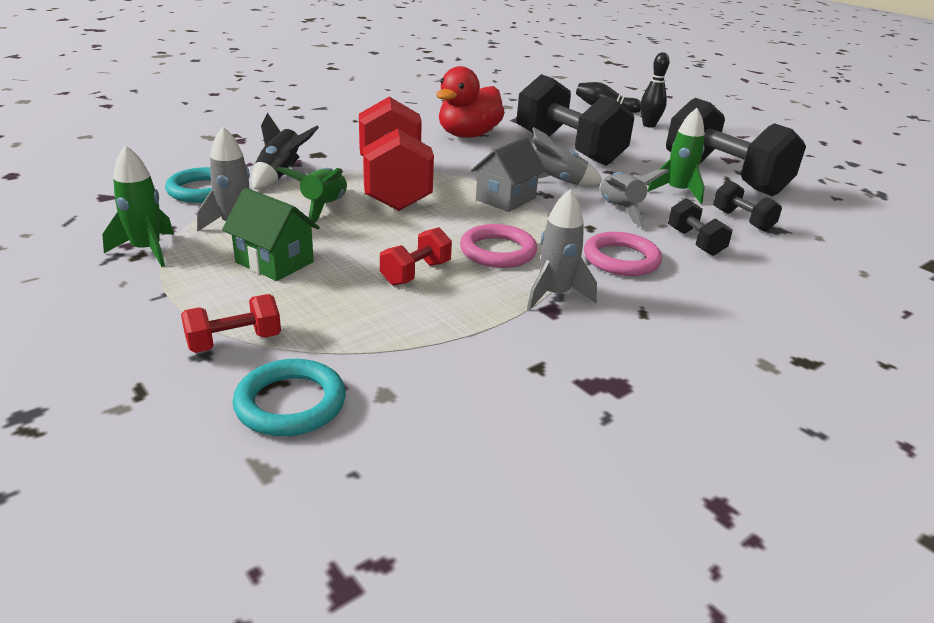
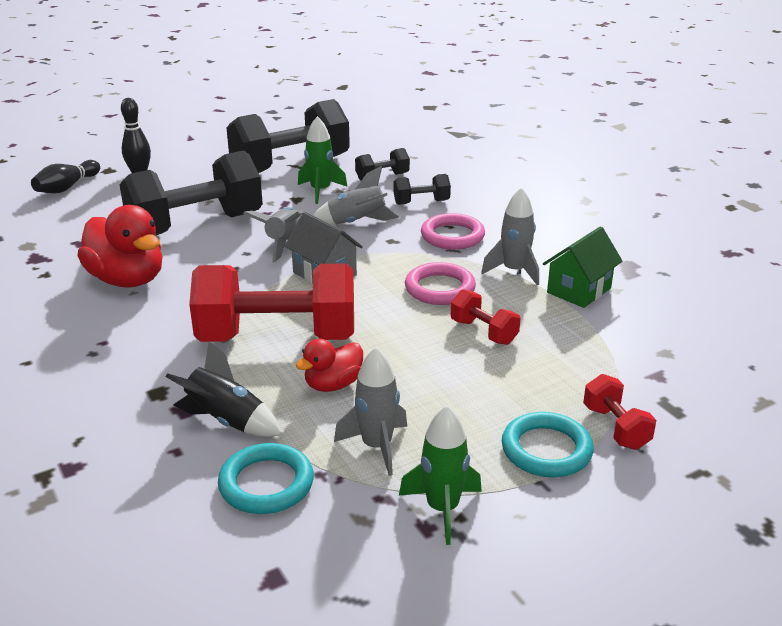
camera: 80 degrees left, 0 degrees up
(274, 262) = (467, 413): green house -> green house (579, 290)
(290, 403) = (689, 394): turquoise ring -> turquoise ring (546, 450)
(323, 207) = (333, 385): green rocket -> red duck

